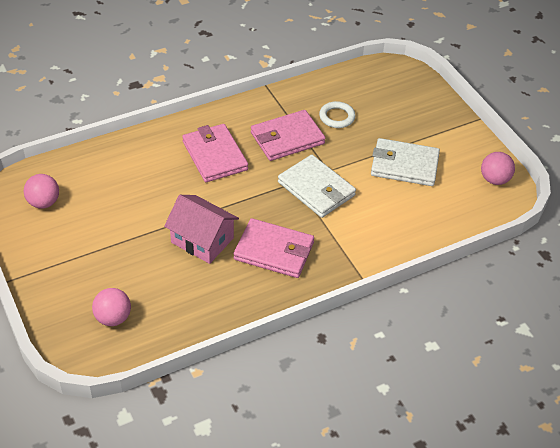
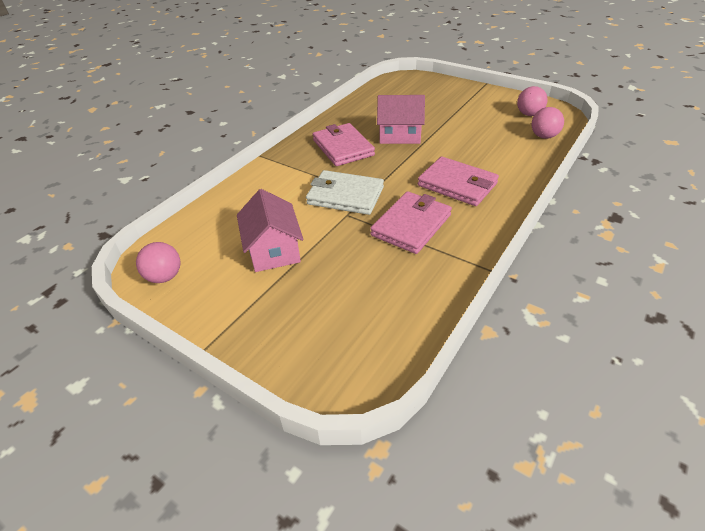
camera: 155 degrees right, 5 degrees down
(113, 318) = (408, 91): pink ball -> pink ball (544, 136)
(274, 251) = (343, 147): pink wallet -> pink wallet turned 75 degrees clockwise
(337, 117) = (381, 270): white ring -> none
(404, 165) = (273, 250): white wallet -> pink house

